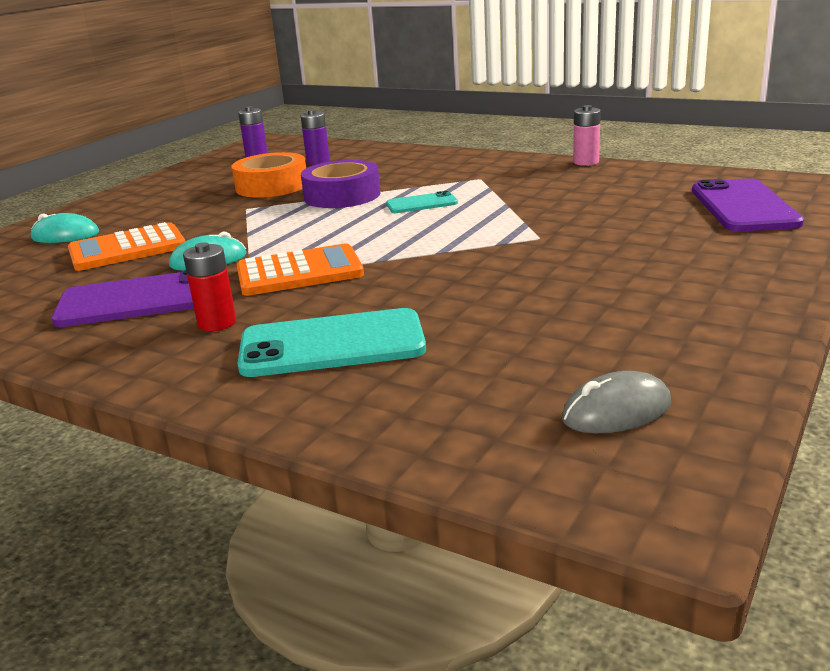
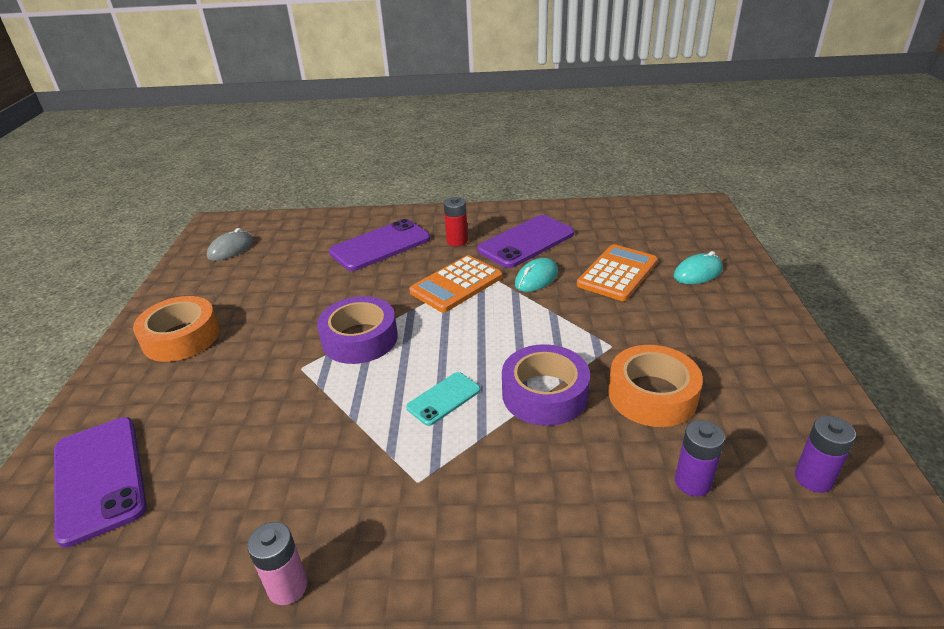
camera: 150 degrees right, 10 degrees up
(332, 344) = (380, 246): turquoise phone -> purple phone
(461, 247) = (360, 339): none -> purple tape
(692, 286) = (181, 337): none -> orange tape

